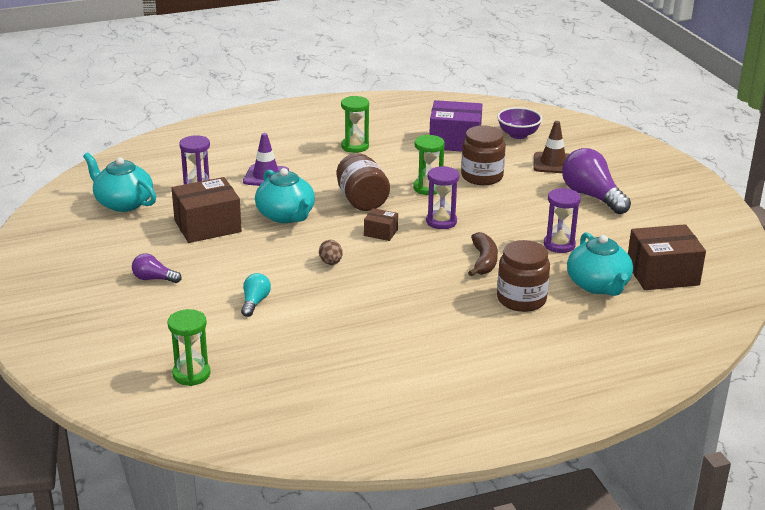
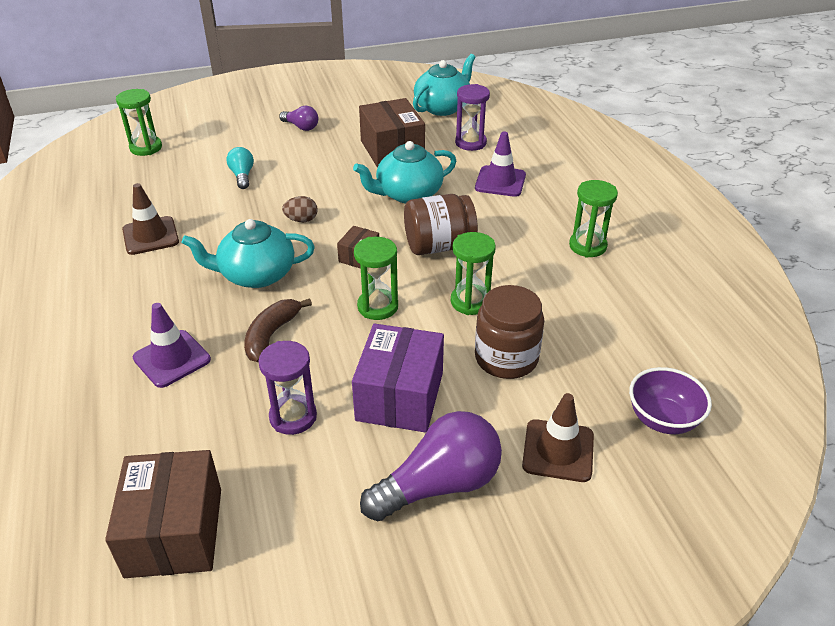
camera: 95 degrees right, 10 degrees up
(154, 279) = (301, 127): purple light bulb -> purple light bulb turned 105 degrees clockwise
(255, 302) = (242, 176): turquoise light bulb -> turquoise light bulb turned 120 degrees counterclockwise
(364, 338) = (150, 236): none -> brown traffic cone
(441, 222) = (377, 307): purple hourglass -> green hourglass
(455, 141) = (622, 340): purple box -> purple box (400, 396)
(484, 261) = (271, 335): brown banana -> brown banana turned 105 degrees clockwise
(521, 299) = (172, 359): brown jar -> purple traffic cone
(598, 285) = (173, 443): turquoise teapot -> turquoise teapot (256, 275)

